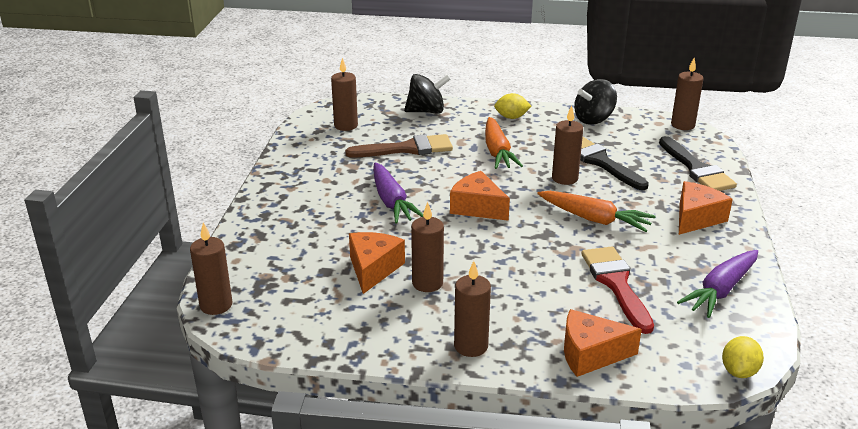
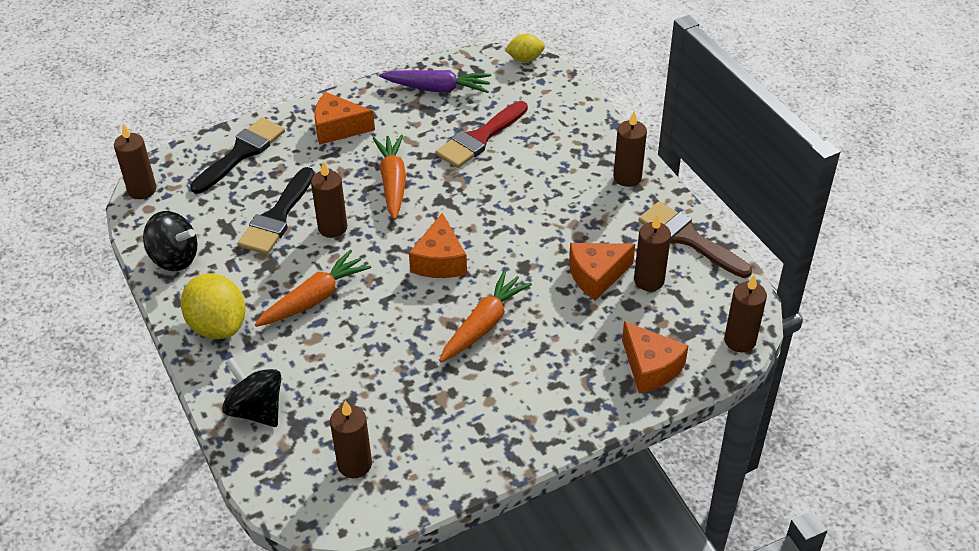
camera: 125 degrees left, 15 degrees up
(391, 201) = (483, 324): purple carrot -> orange carrot
(407, 149) = (367, 374): brown brush -> brown brush (689, 239)
(427, 283) = (581, 234): brown candle -> brown candle (649, 280)
(511, 117) = (218, 325): yellow lemon -> yellow lemon, size x1.76
(590, 354) = (575, 122): orange cheese -> orange cheese (650, 367)

